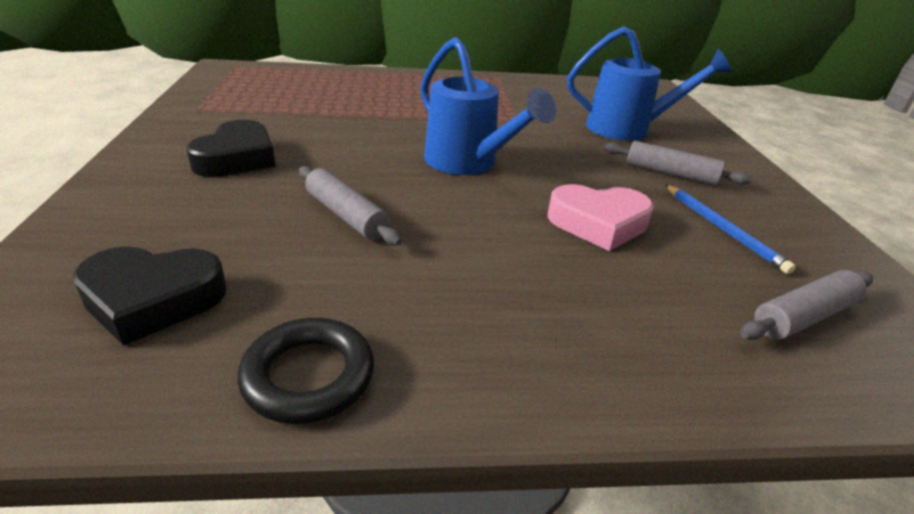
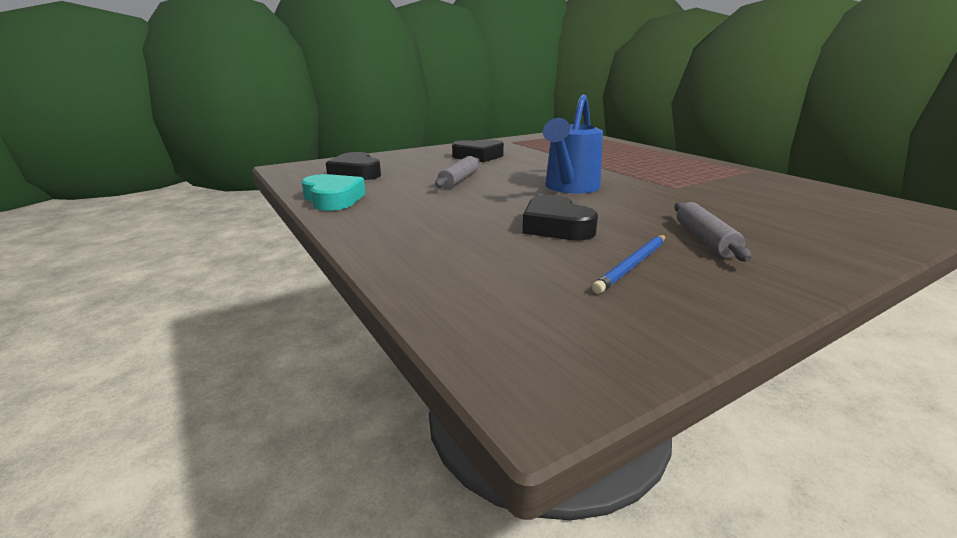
camera: 65 degrees right, 10 degrees down
(308, 376) = (333, 199): black ring -> turquoise heart
(598, 223) = (556, 226): pink heart -> black heart
(627, 129) = (767, 217): blue watering can -> none
(803, 316) = (531, 300): grey rolling pin -> none

